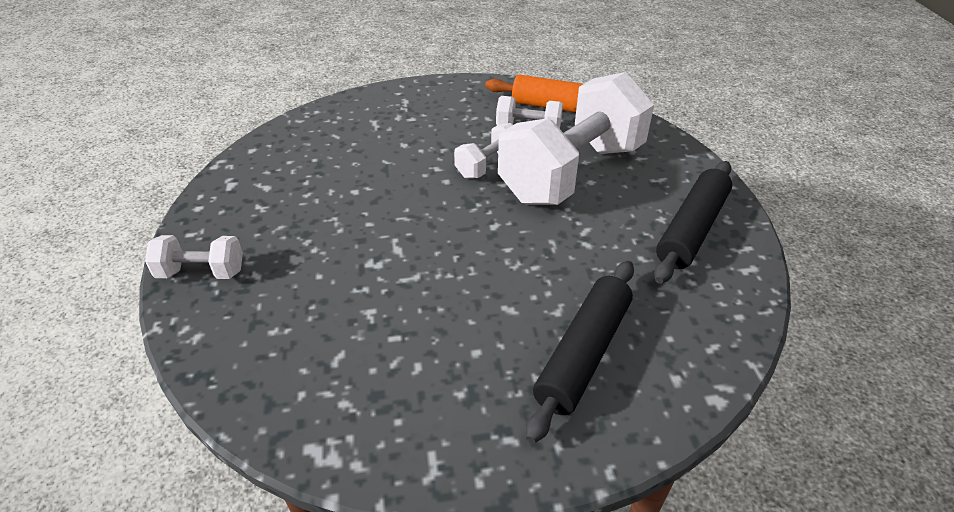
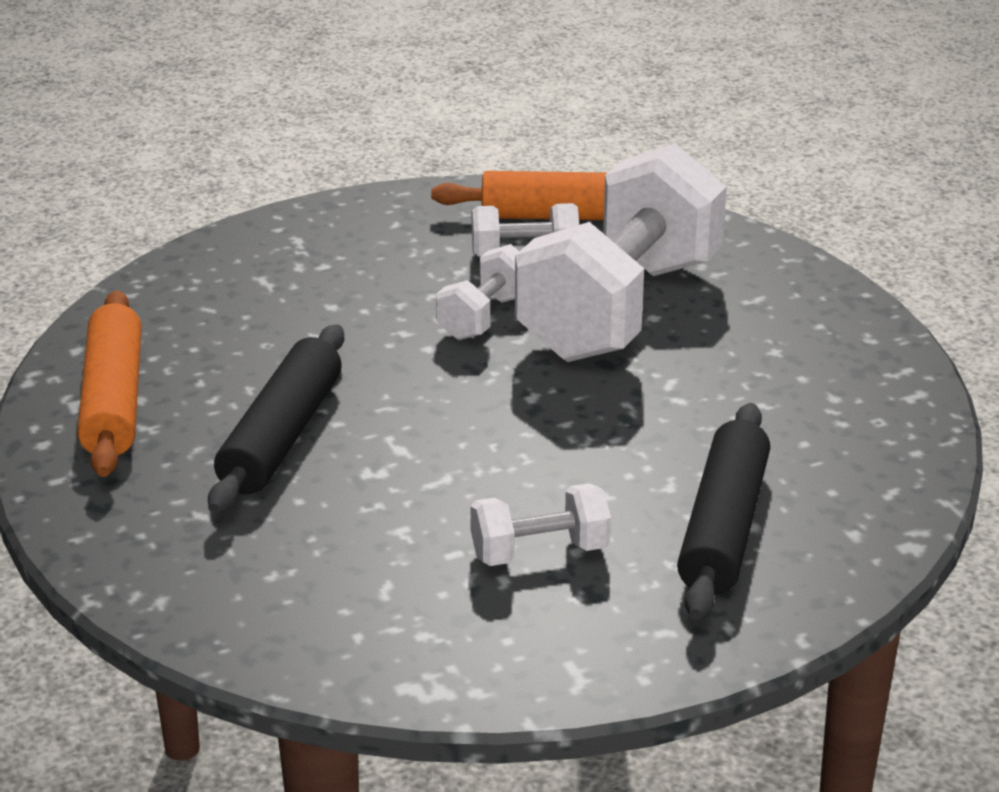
camera: 15 degrees left, 10 degrees down
(201, 272) = (112, 525): white dumbbell -> white dumbbell (539, 552)
(252, 185) = (113, 400): none -> orange rolling pin
(692, 229) = (822, 358): black rolling pin -> black rolling pin (281, 436)

